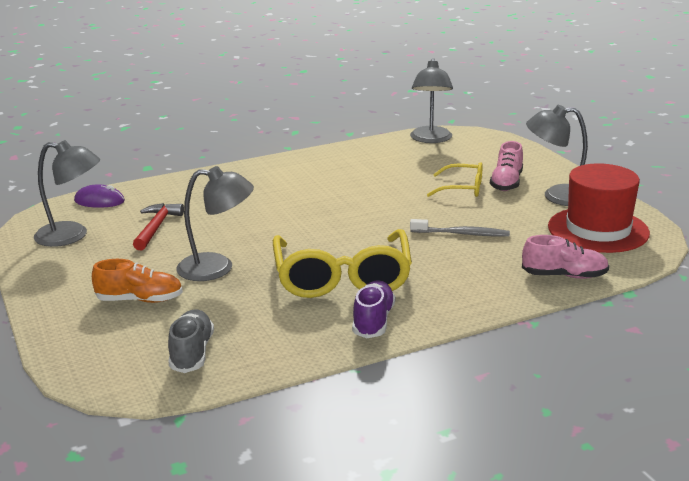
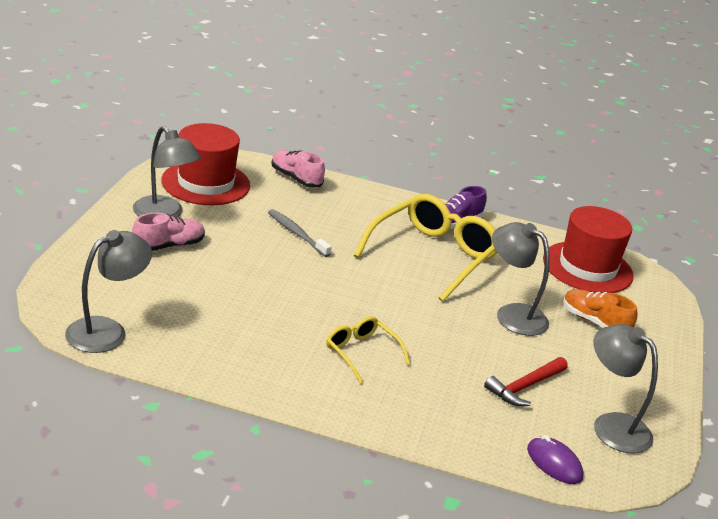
camera: 145 degrees left, 5 degrees up
(192, 353) = (587, 267): grey shoe -> red hat
(463, 188) = (211, 263): yellow glasses -> yellow glasses (360, 352)

